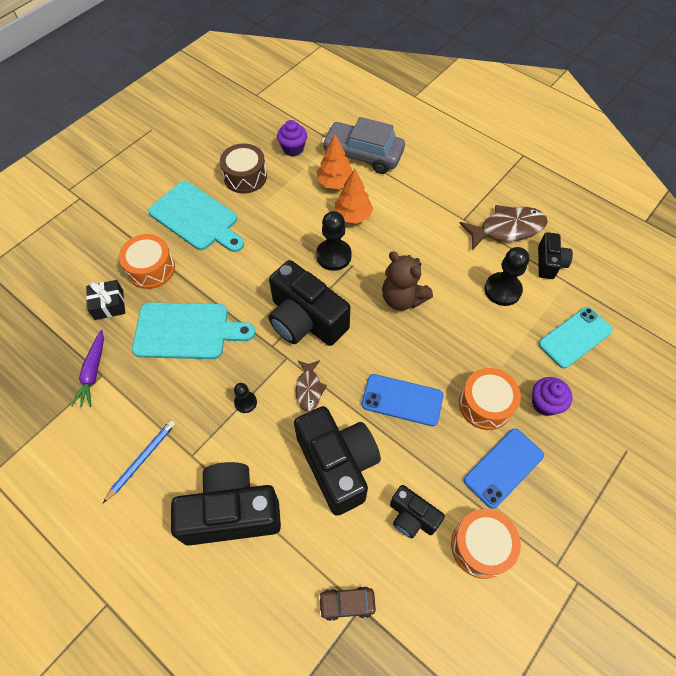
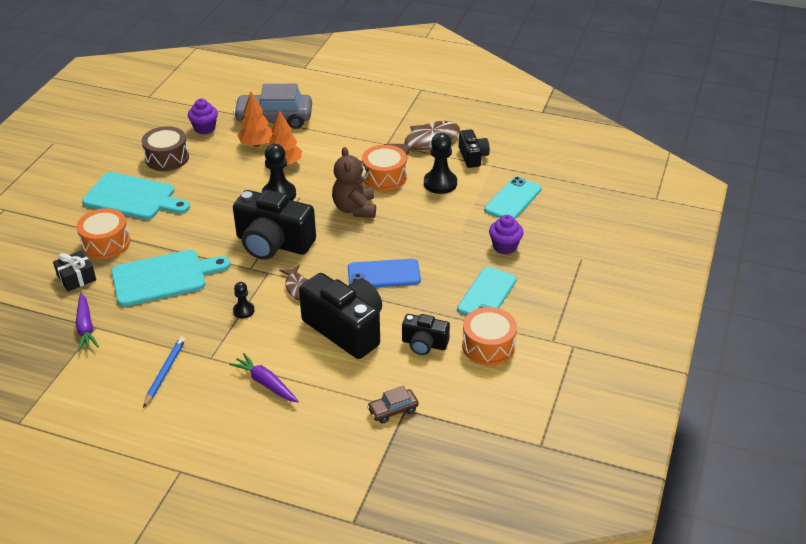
camera: 20 degrees left, 20 degrees down
(231, 512) = (265, 383): black camera -> purple carrot
(402, 298) = (355, 209): brown teddy bear -> brown teddy bear turned 60 degrees clockwise
(485, 404) = (456, 259): orange drum -> orange drum (384, 177)
(503, 467) = (487, 294): blue phone -> turquoise phone

